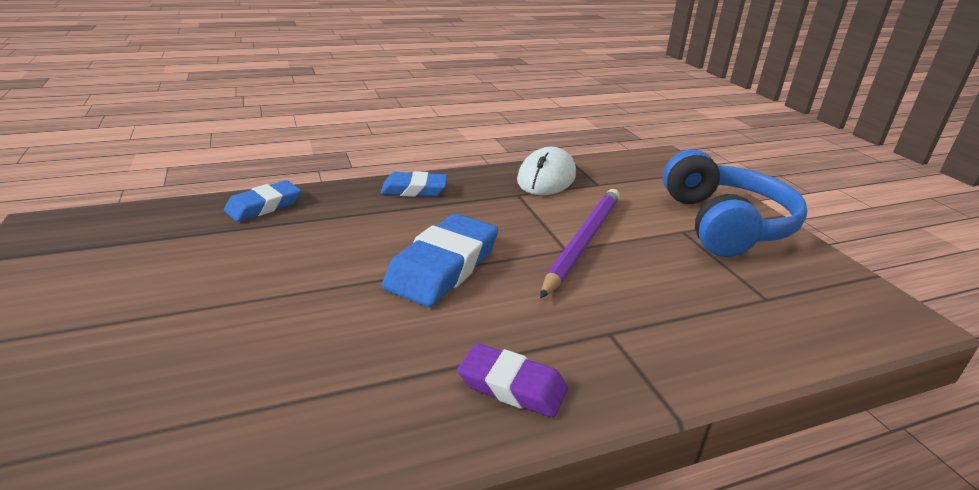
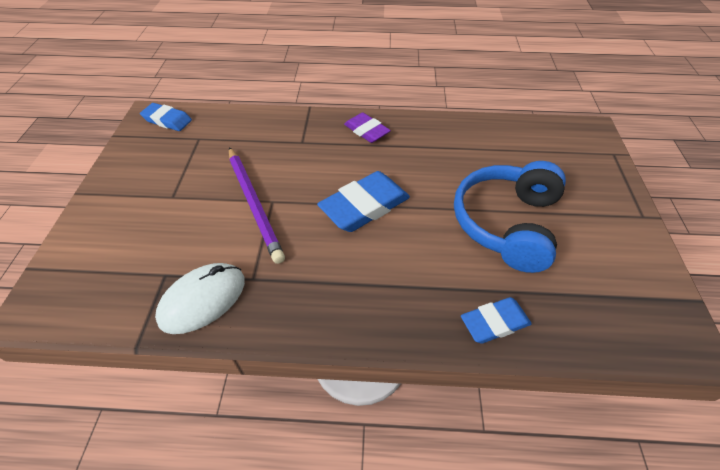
camera: 155 degrees left, 20 degrees up
(414, 190) = (346, 313): blue eraser -> blue eraser (167, 120)
(583, 242) = (254, 204): purple pencil -> purple pencil turned 75 degrees counterclockwise
(724, 224) = (133, 194): blue headphones -> blue headphones (506, 223)

